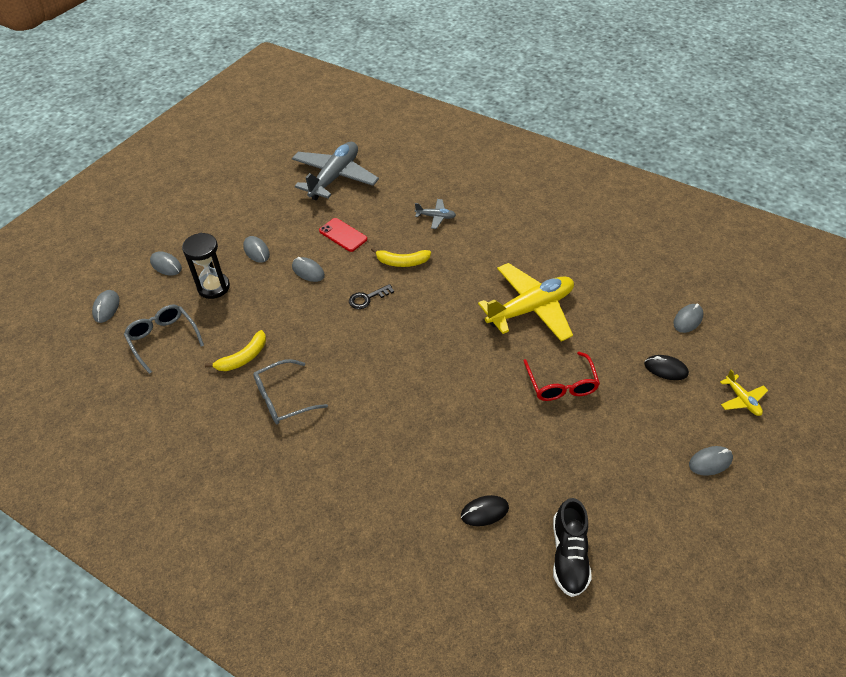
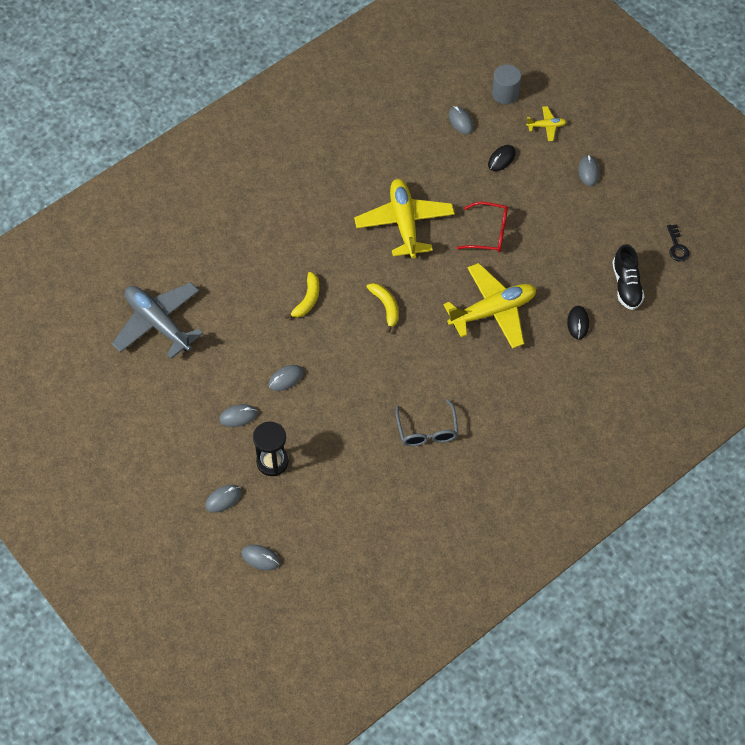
camera: 70 degrees left, 10 degrees up
(163, 339) = (321, 513): grey glasses -> none
(243, 357) = (370, 452): yellow banana -> yellow banana (386, 307)
(343, 235) = (249, 338): red phone -> none
(367, 298) = (341, 340): black key -> black key (677, 247)
(435, 217) = (259, 254): grey plane -> none
(460, 417) = (492, 311): none -> yellow plane
(568, 555) = (626, 285): black shoe -> black shoe turned 60 degrees clockwise
(754, 348) = (505, 94): none -> grey cylinder

